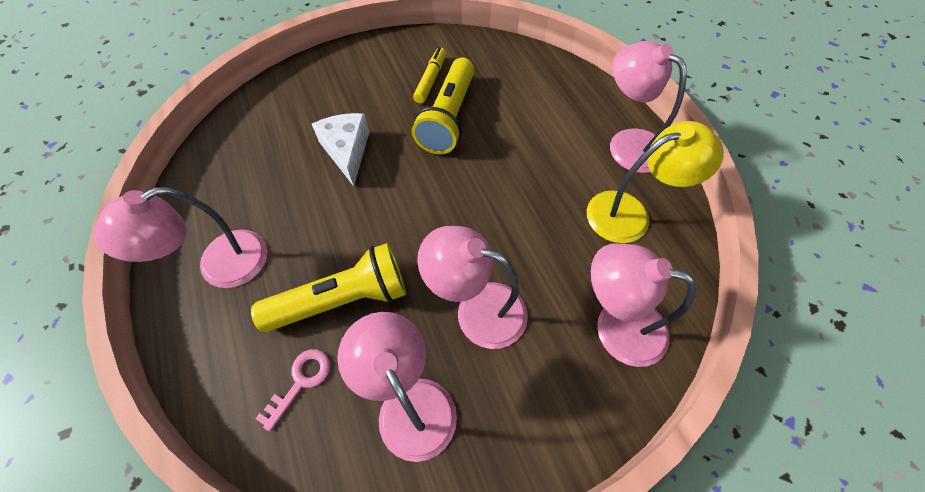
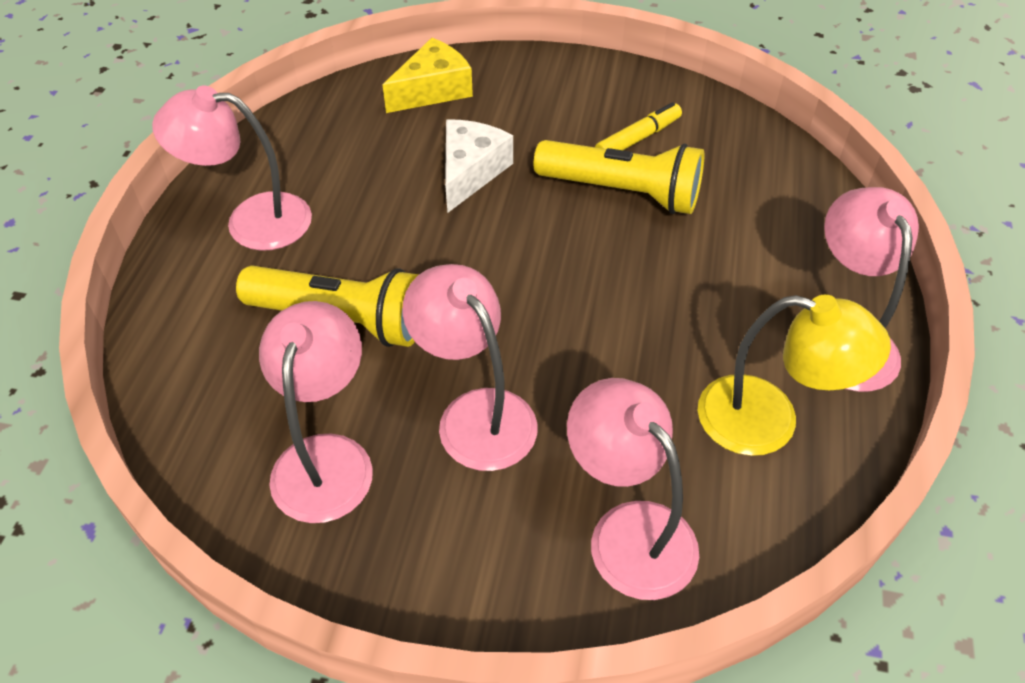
camera: 35 degrees right, 10 degrees down
(277, 107) = (433, 90): none -> yellow cheese
(301, 382) = (240, 372): pink key -> none
(448, 118) = (622, 192): yellow flashlight -> yellow flashlight turned 120 degrees counterclockwise

